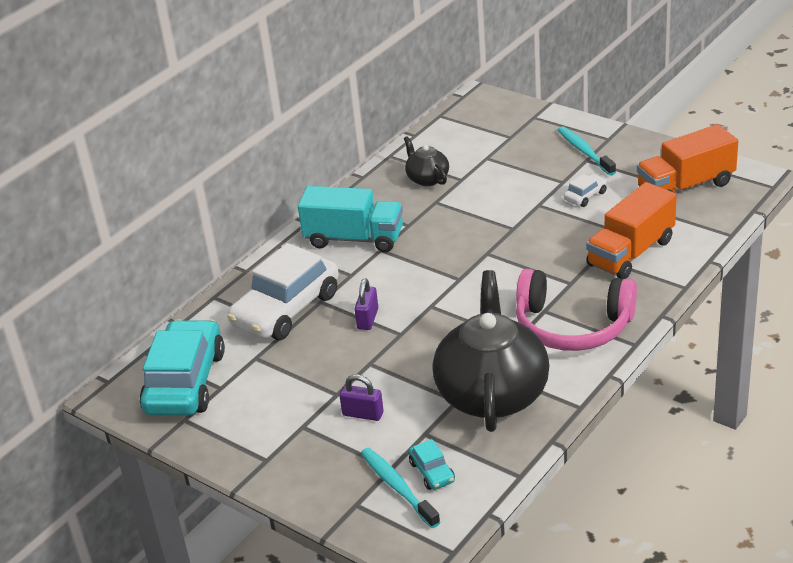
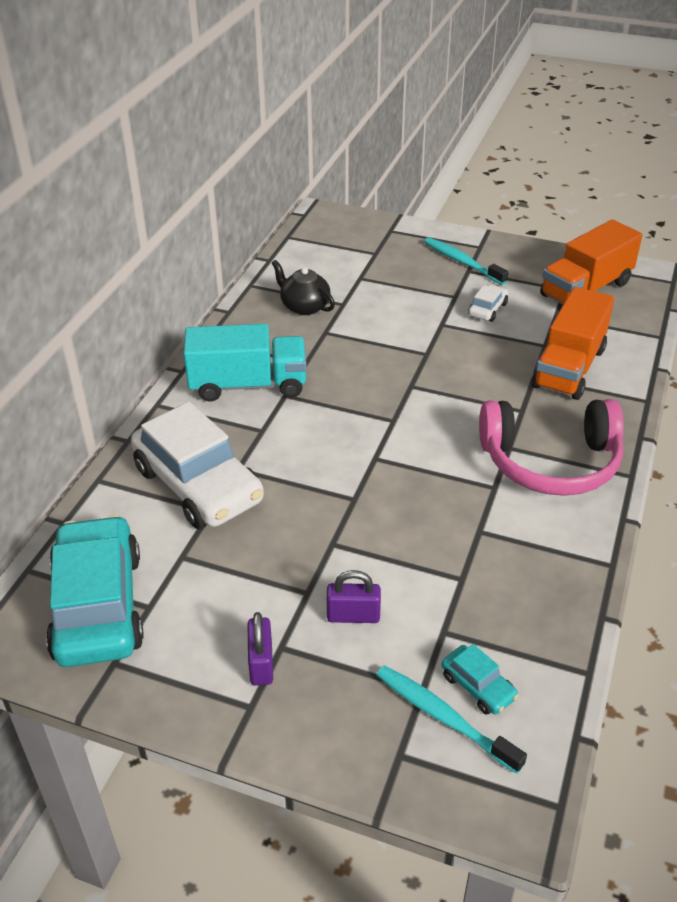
camera: 20 degrees left, 5 degrees up
(286, 309) = (198, 485): white car -> white car turned 60 degrees counterclockwise
(368, 319) = (306, 484): purple padlock -> purple padlock (261, 663)
(492, 393) = (501, 562): black teapot -> none

